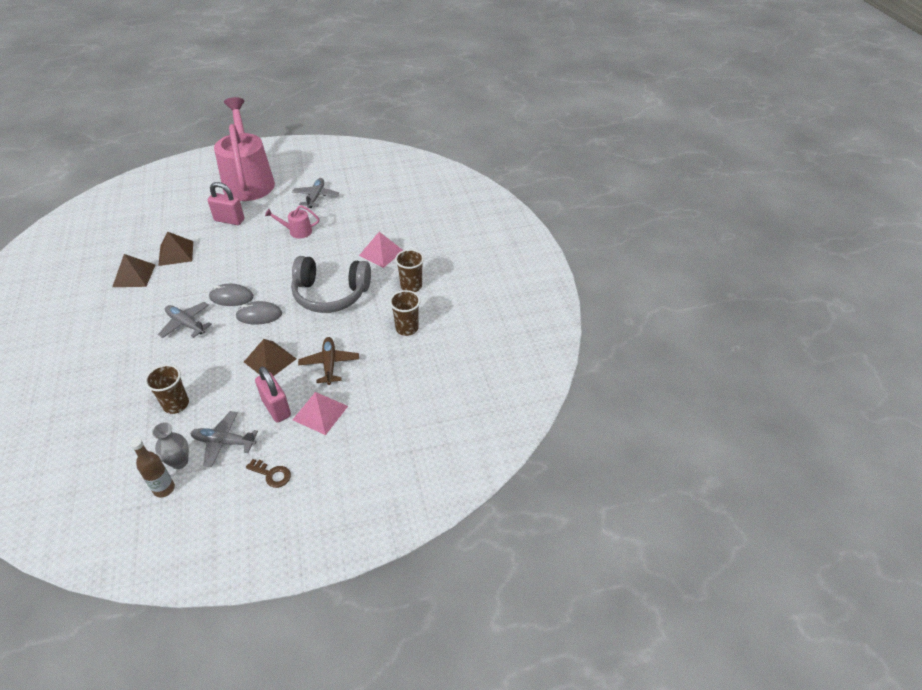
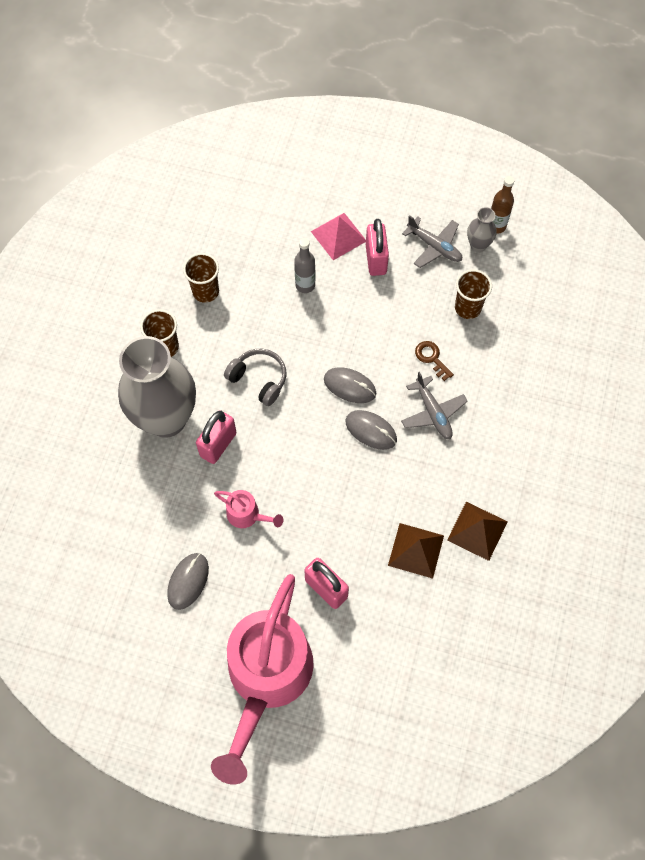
camera: 150 degrees left, 20 degrees up
(270, 360) = (361, 318): brown pyramid -> none
(272, 474) = (403, 198): brown key -> brown key (431, 358)
(316, 197) = (188, 581): grey plane -> grey mouse
(329, 364) = (305, 285): brown plane -> grey bottle
(330, 294) = (259, 379): grey headphones -> grey headphones, size x0.60
(337, 253) = (218, 444): none -> pink padlock
(381, 253) = (166, 419): pink pyramid -> grey vase

